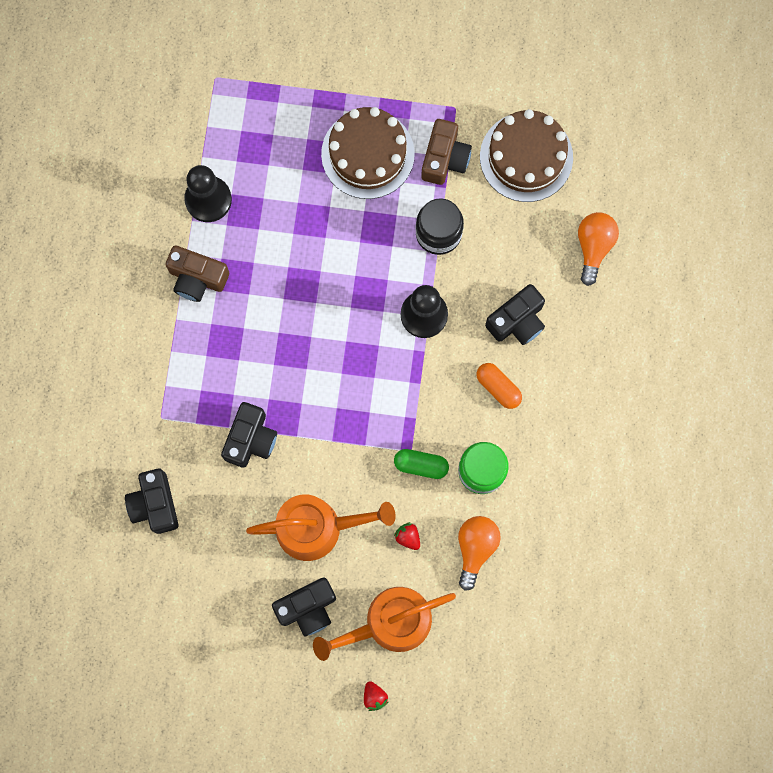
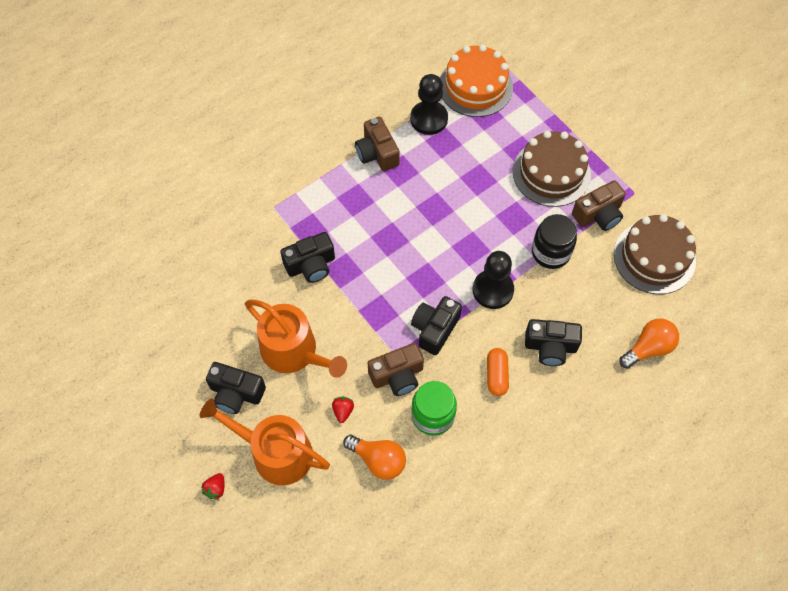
camera: 45 degrees right, 15 degrees down
(155, 504) = (217, 250): black camera -> black camera (435, 329)
(216, 125) = (475, 86): none -> orange cake
(421, 465) = (397, 375): green capsule -> brown camera
(475, 548) = (378, 460): orange light bulb -> orange light bulb turned 60 degrees clockwise

